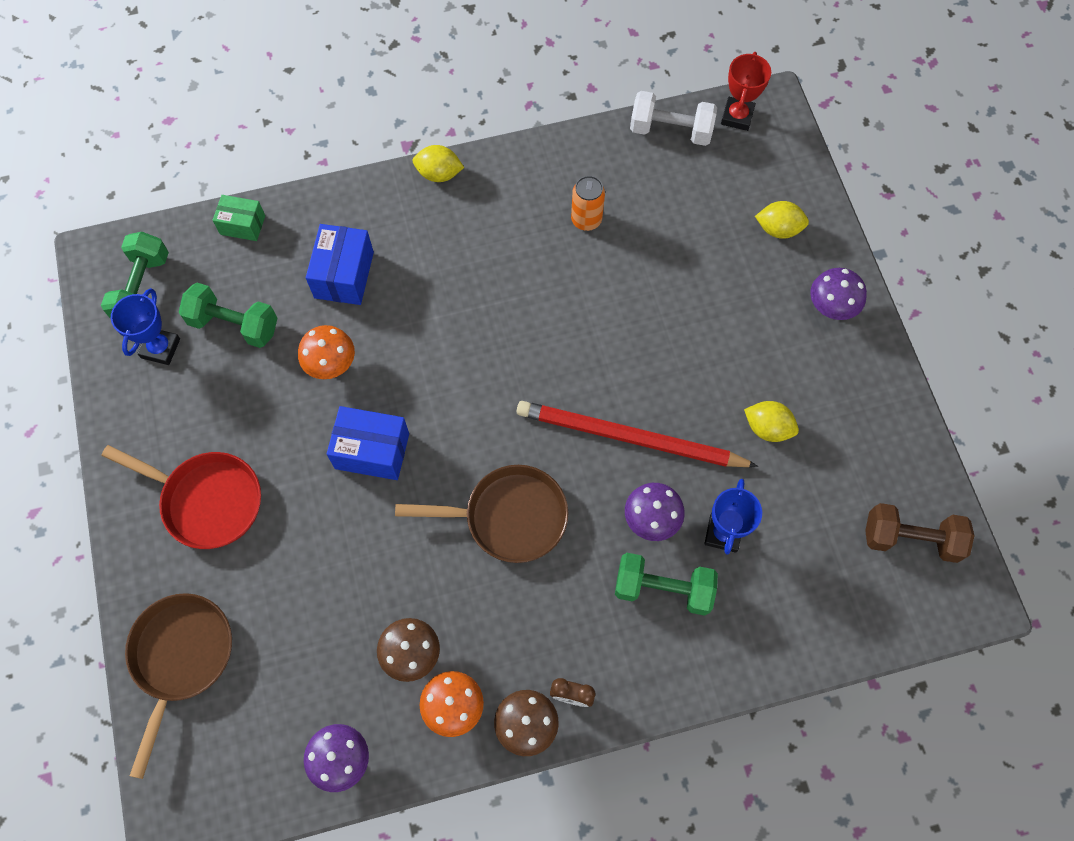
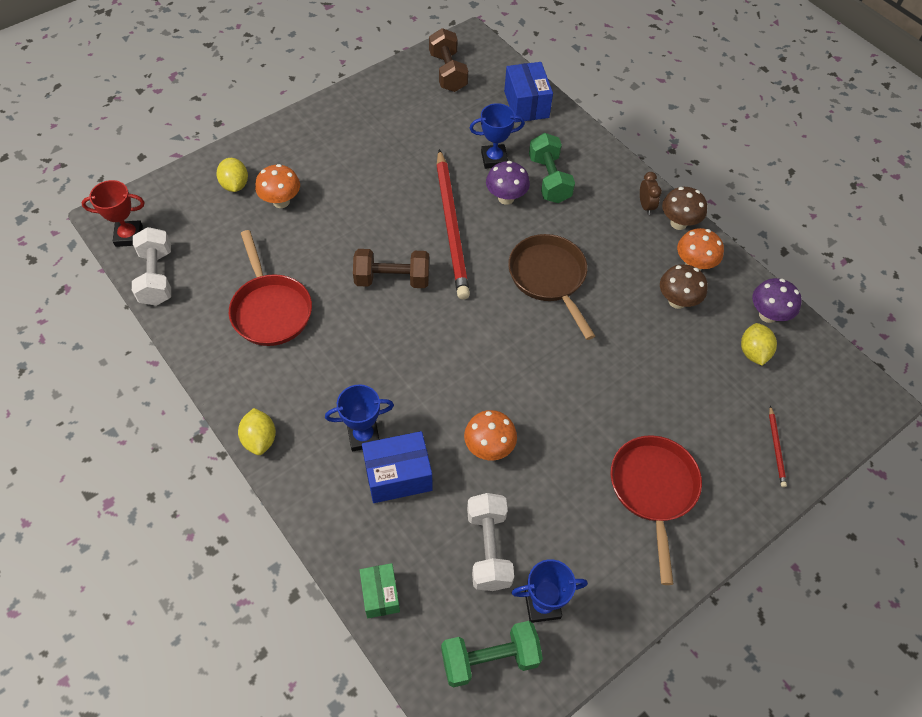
camera: 115 degrees left, 10 degrees down
(181, 658) = (776, 448): brown pan -> red pencil
(234, 324) = (488, 548): green dumbbell -> white dumbbell
(372, 451) = (547, 385): blue box -> blue box (526, 104)
(399, 259) = (363, 436): none -> blue trophy
(577, 347) = (392, 279): none -> brown dumbbell
(586, 220) = (270, 309): orange can -> red pan
(736, 268) = (281, 201): none -> orange mushroom
(767, 428) = (406, 154): yellow lemon -> yellow lemon (753, 352)
(830, 308) = (294, 142): purple mushroom -> none

